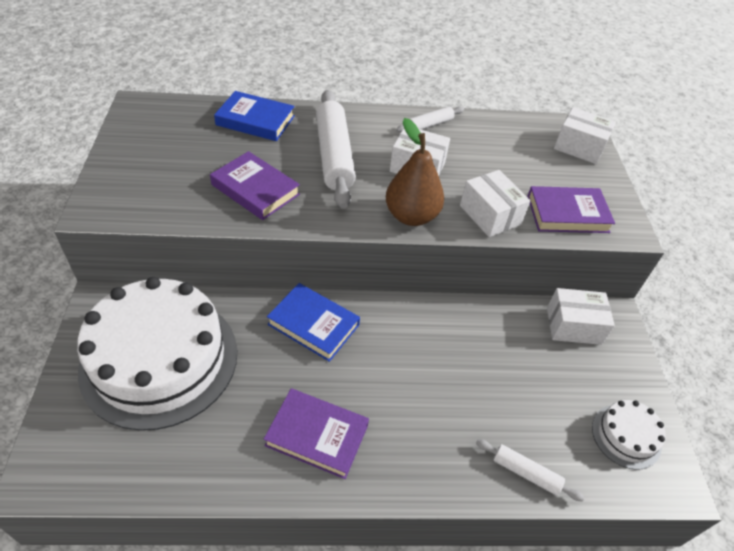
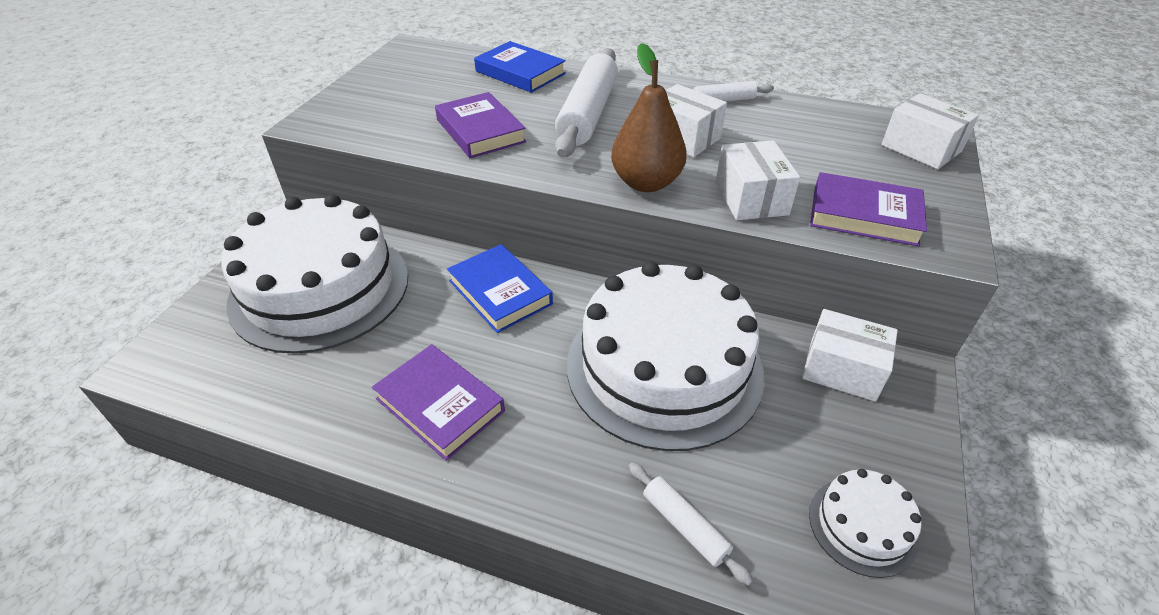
camera: 25 degrees right, 5 degrees down
(461, 356) = (664, 367): none -> white cake

